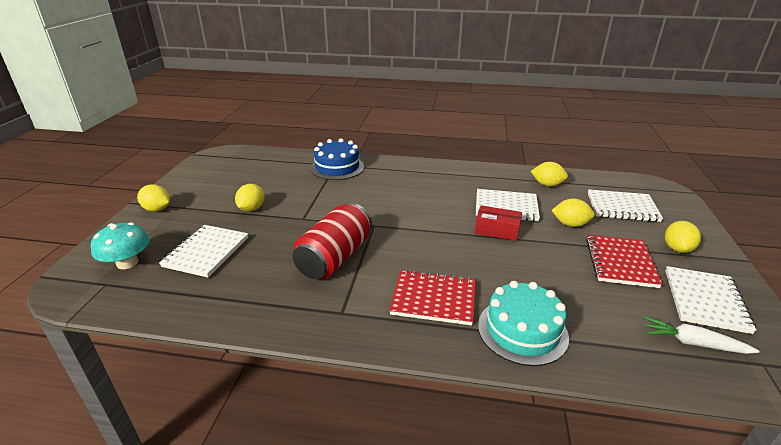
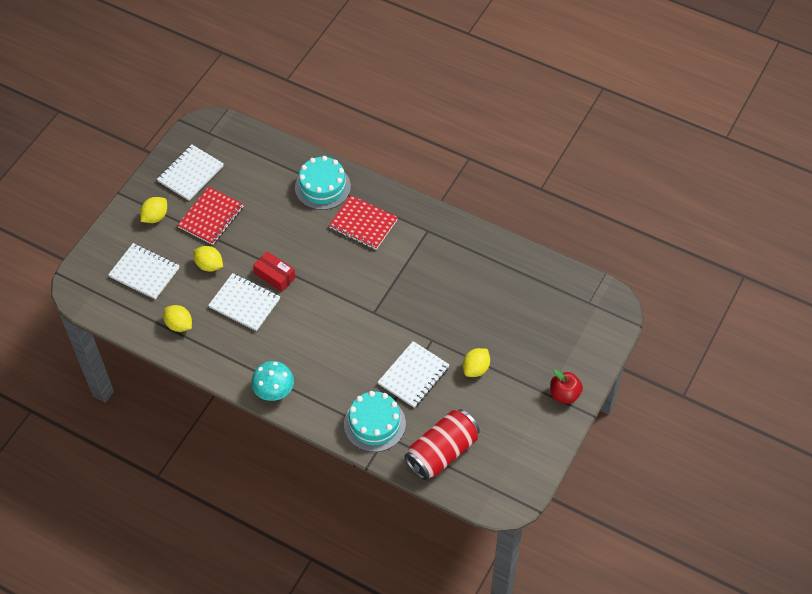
camera: 160 degrees left, 25 degrees up
(127, 263) = (577, 322): turquoise mushroom -> turquoise mushroom (274, 390)
(157, 209) = (564, 394): yellow lemon -> red apple
(206, 252) = (516, 317): white notebook -> white notebook (413, 375)
(335, 257) = (417, 282): red can -> red can (442, 452)
(337, 167) = (374, 424): blue cake -> turquoise cake
(692, 343) = (232, 153): white carrot -> none

